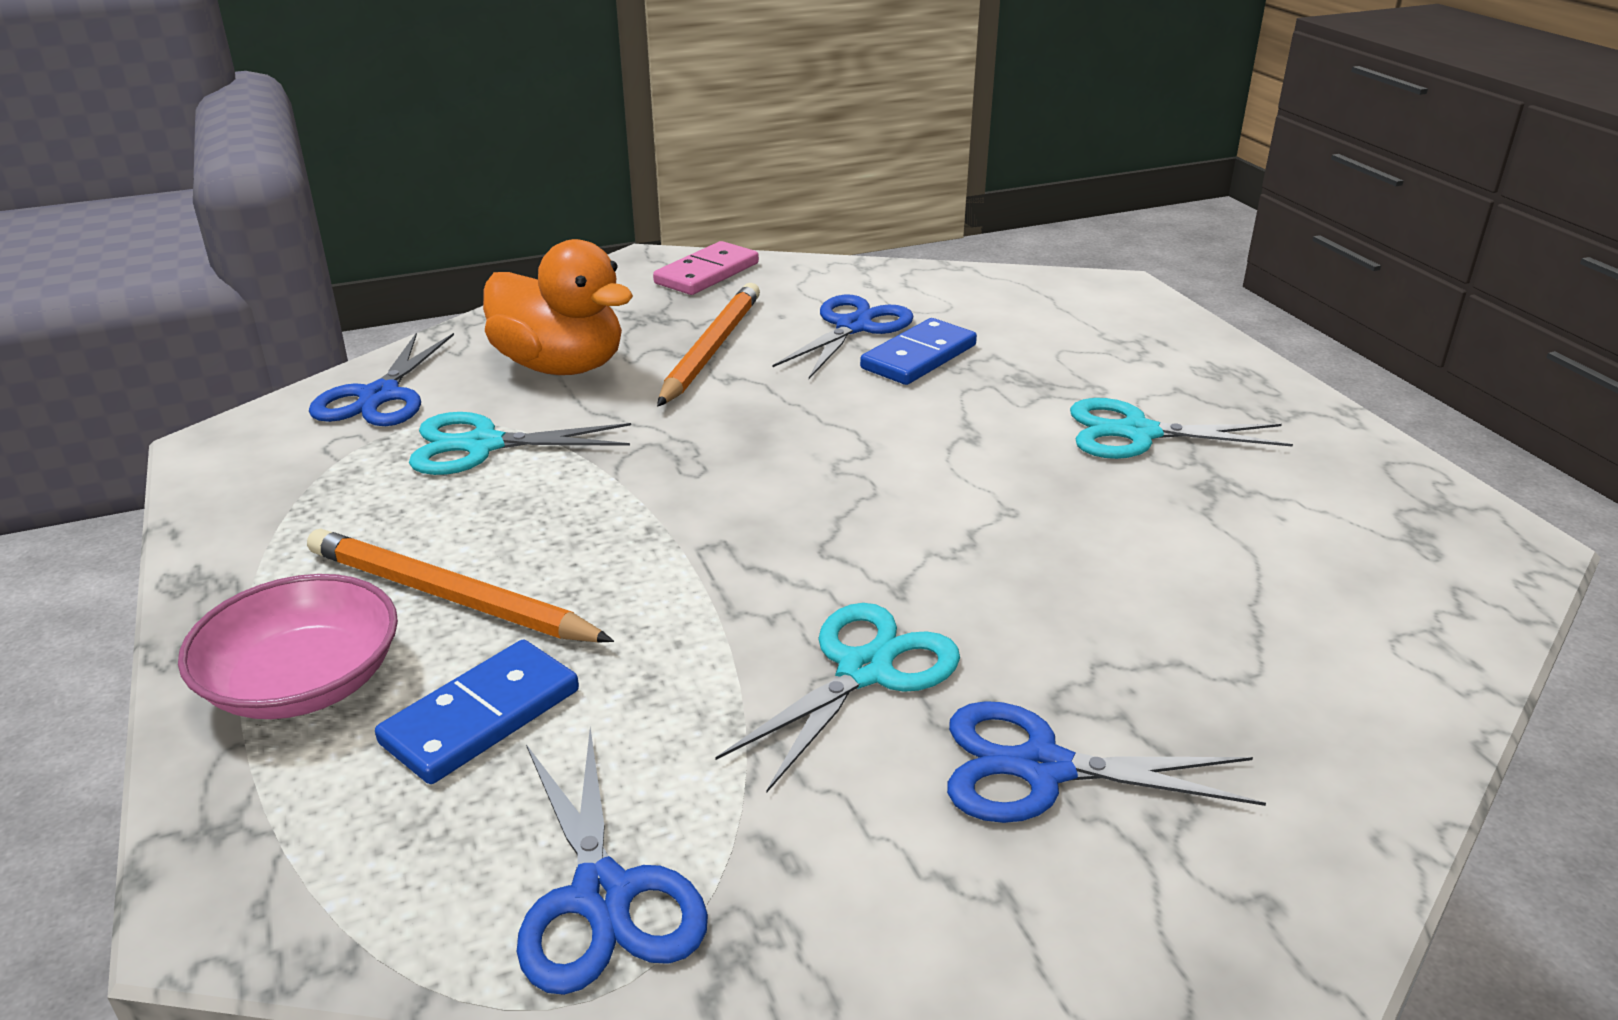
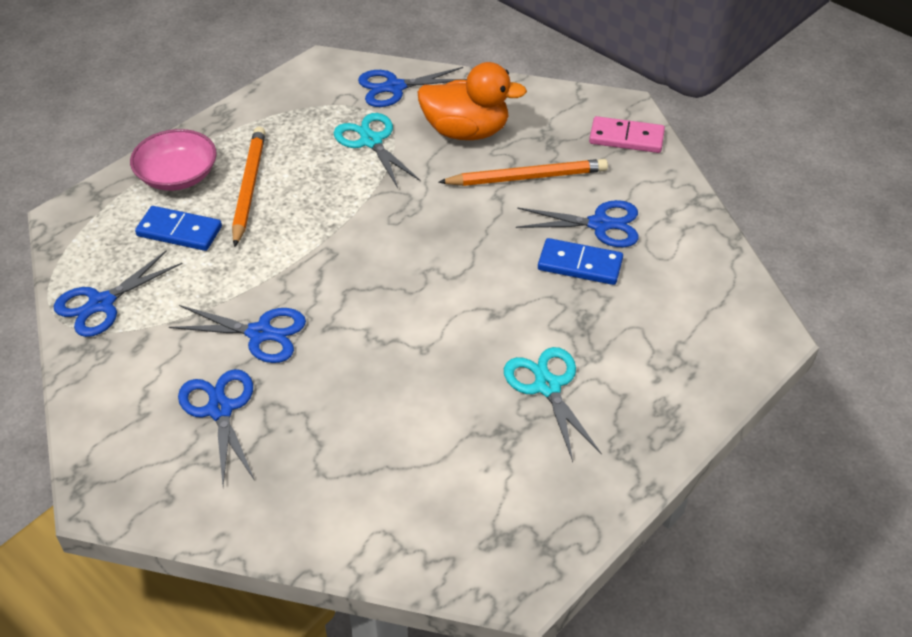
camera: 65 degrees right, 15 degrees up
(561, 366) = (466, 131): orange duck -> orange duck turned 90 degrees counterclockwise
(864, 671) = (260, 333): turquoise scissors -> blue scissors

